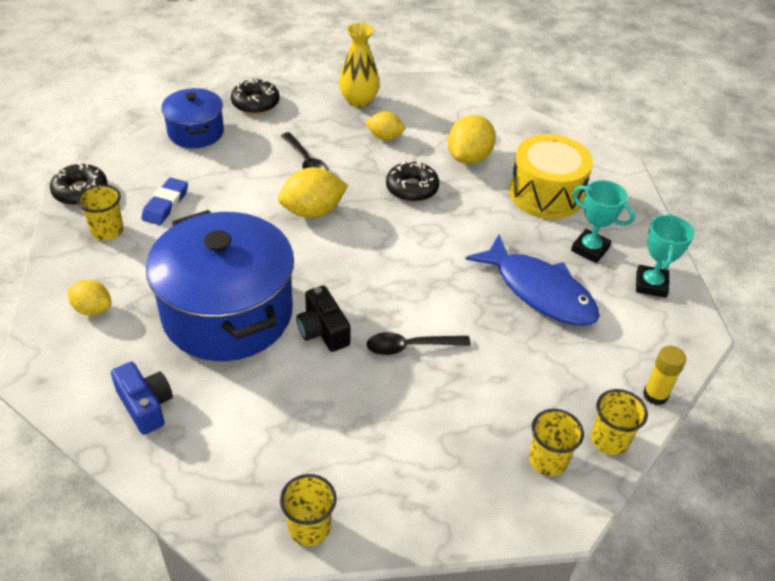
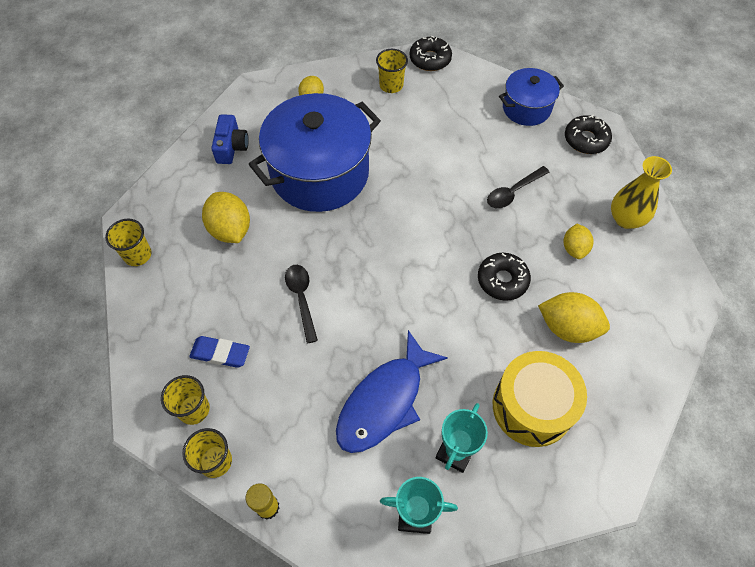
camera: 85 degrees right, 15 degrees up
(145, 405) = (231, 147): blue camera -> blue camera turned 45 degrees counterclockwise
(165, 204) = (429, 110): blue eraser -> blue eraser (220, 353)
(313, 211) = (447, 207): yellow lemon -> yellow lemon (230, 230)
(323, 330) = (311, 236): black camera -> none

